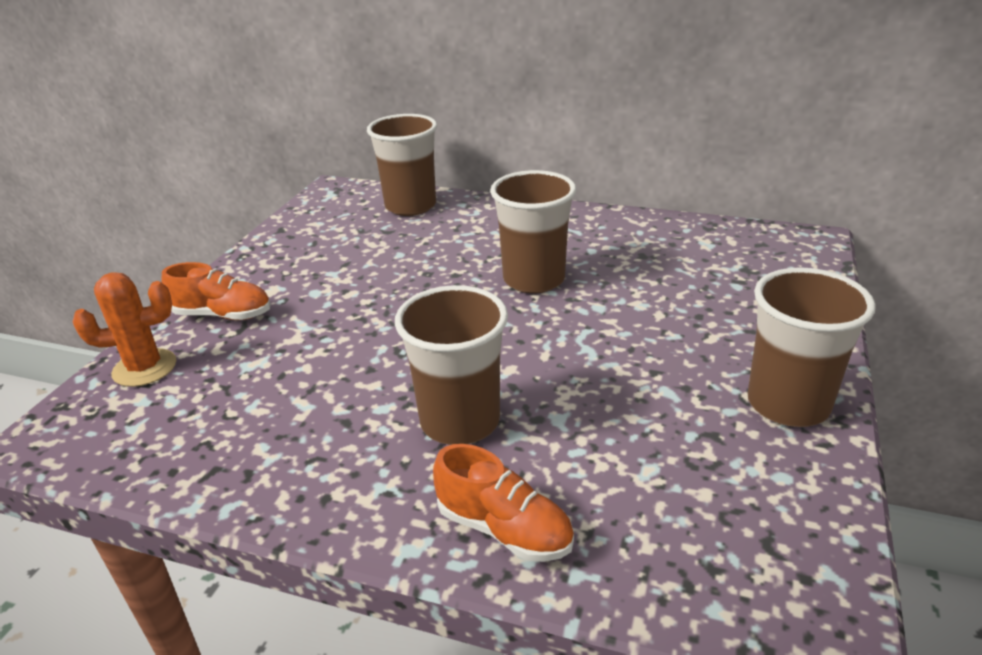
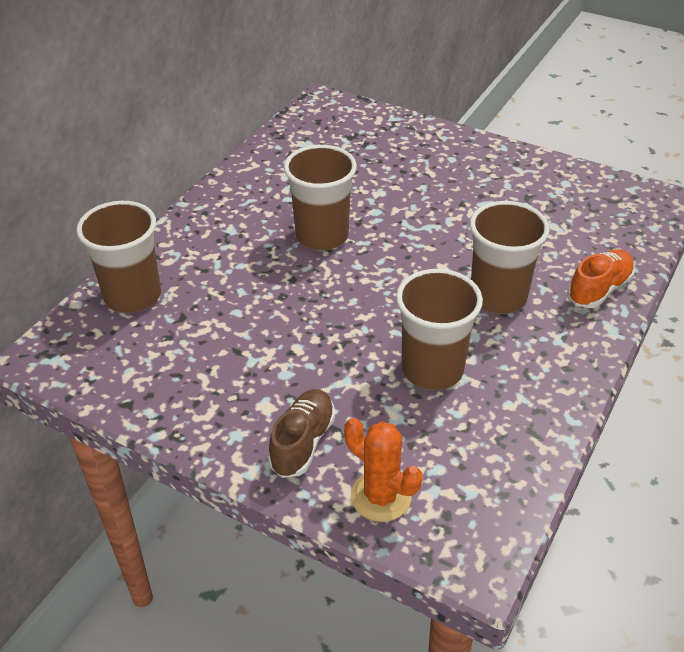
camera: 80 degrees left, 10 degrees up
(144, 368) = (381, 496): orange cactus -> orange cactus turned 45 degrees counterclockwise
(223, 315) = (302, 442): orange shoe -> brown shoe
(788, 404) = (506, 163): brown cup -> brown cup (432, 370)

